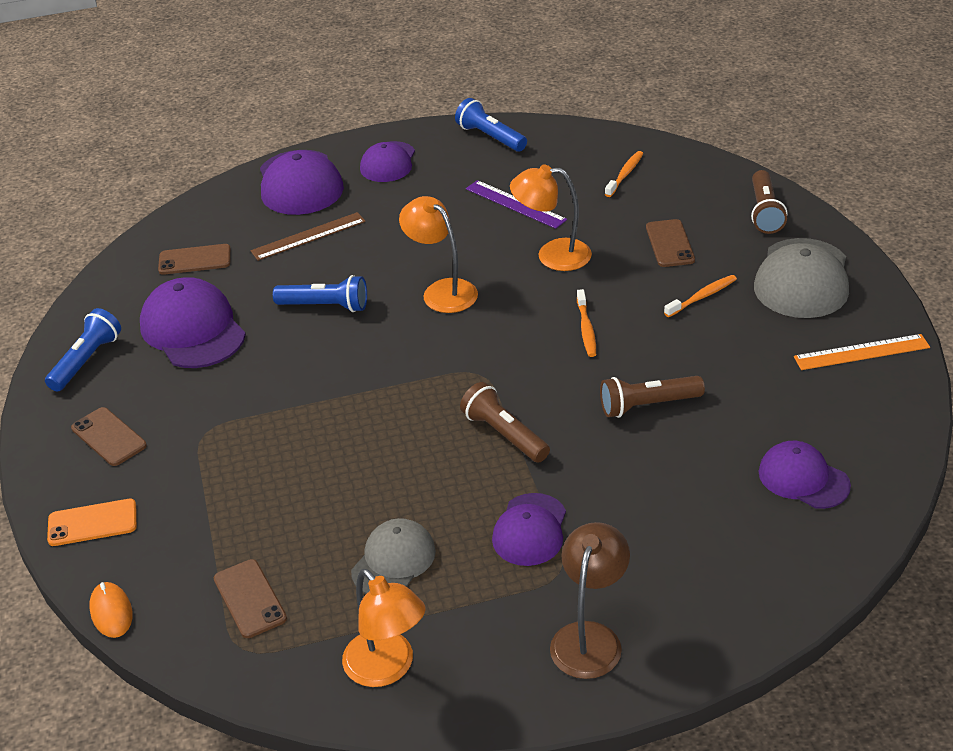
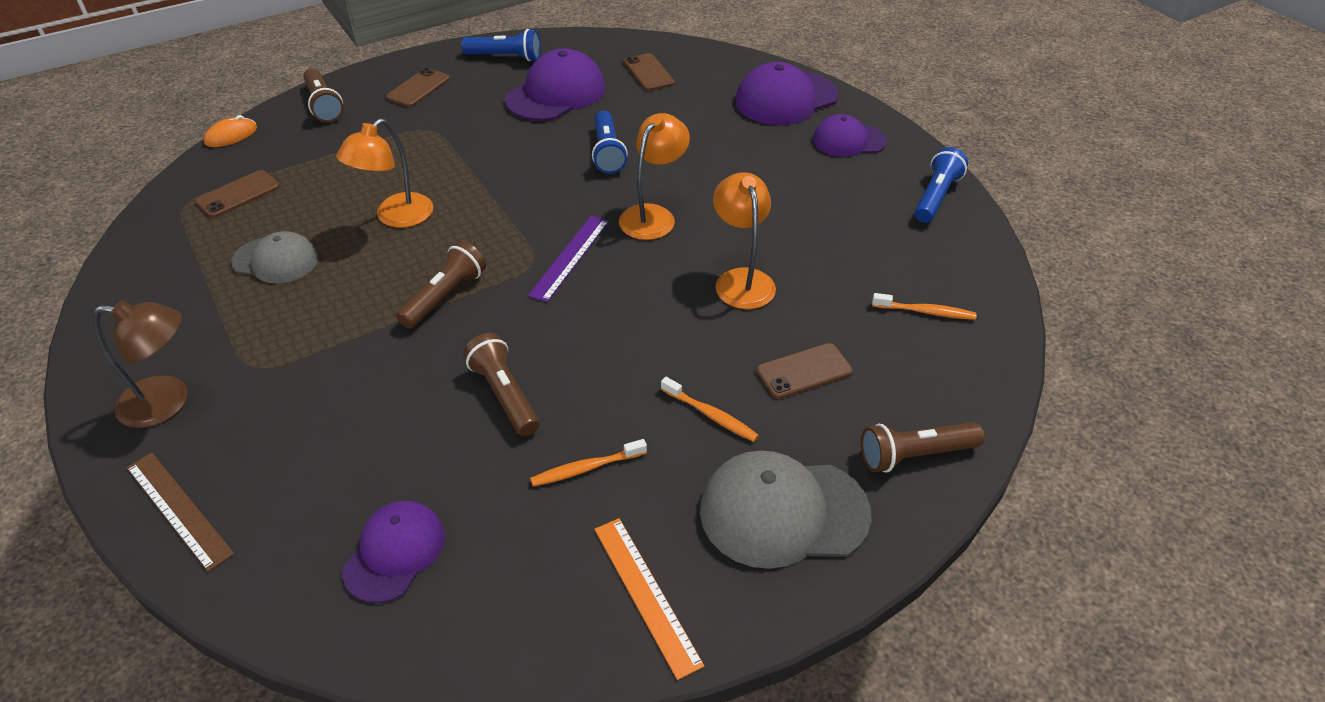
camera: 70 degrees right, 5 degrees up
(92, 523) = (323, 105): orange phone -> brown flashlight
(308, 236) = (706, 121): brown ruler -> brown ruler (179, 509)
(387, 668) = (151, 282): orange lamp -> orange lamp (396, 217)
(515, 204) = (821, 237): purple ruler -> purple ruler (570, 257)
(530, 530) = (312, 337): purple cap -> none
(586, 329) = (622, 326): orange toothbrush -> orange toothbrush (586, 468)

